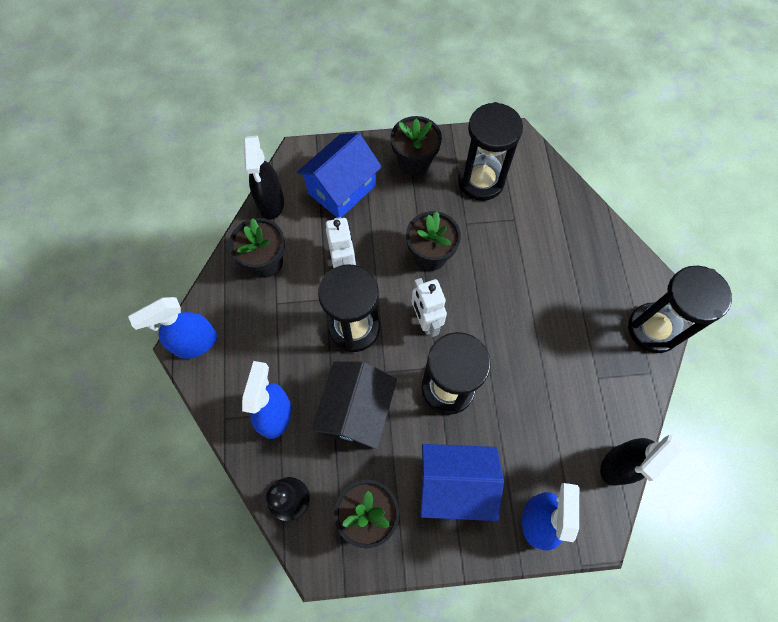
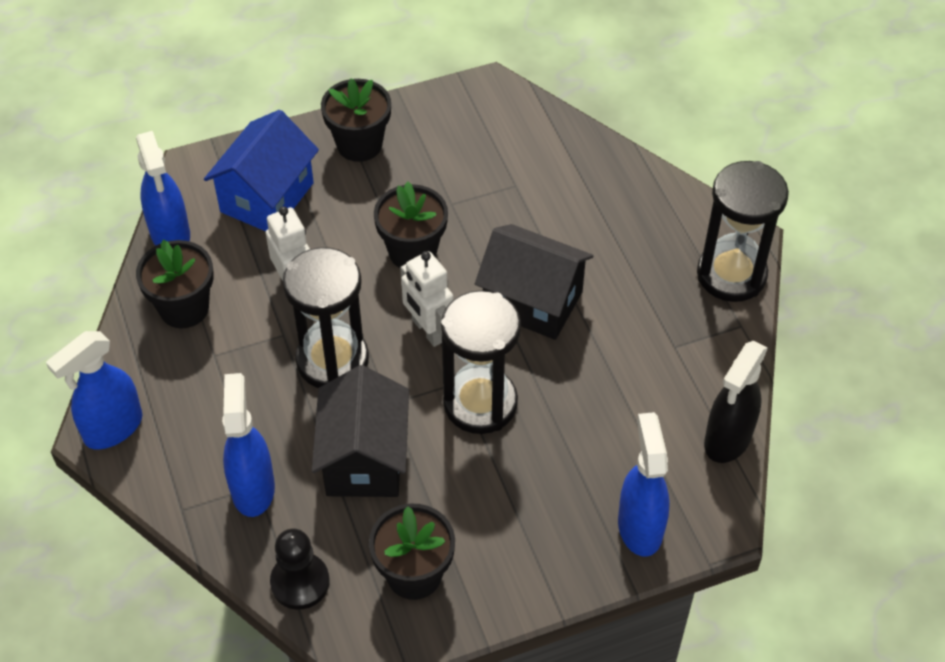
camera: 15 degrees left, 15 degrees down
(271, 203) = (170, 235): black spray bottle -> blue spray bottle
(454, 484) = (520, 512): blue house -> none
(481, 181) = (457, 149): black hourglass -> none
(504, 315) = (532, 301): none -> black house

